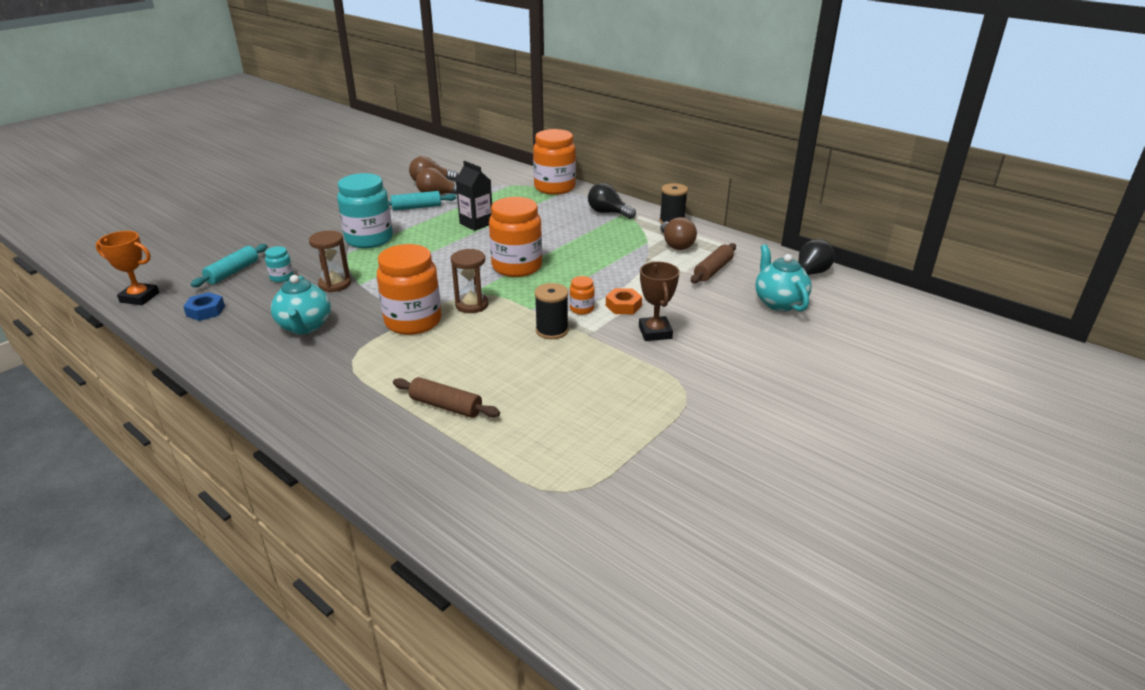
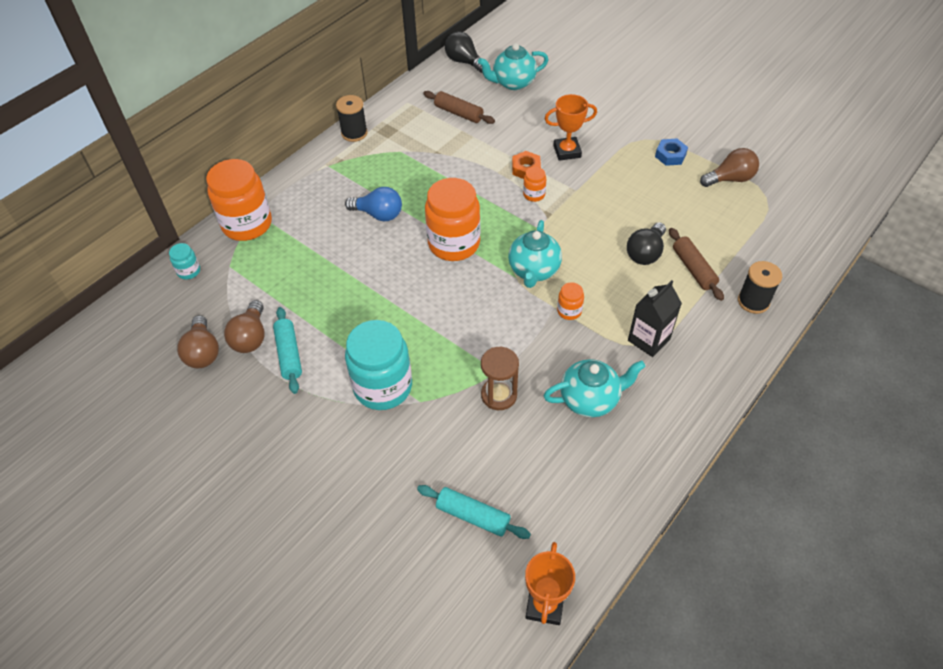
camera: 90 degrees left, 20 degrees up
(205, 311) = (569, 510): blue nut -> blue nut (670, 155)
(282, 277) = (484, 454): turquoise jar -> turquoise jar (189, 271)
(413, 321) = (569, 311): orange jar -> orange jar, size x0.44
(446, 406) = (693, 269): brown rolling pin -> brown rolling pin turned 45 degrees counterclockwise
(472, 305) = (533, 271): brown hourglass -> turquoise teapot
(476, 223) = (345, 288): black carton -> black carton (649, 340)
(552, 330) = (572, 212): black spool -> black spool (753, 301)
(560, 234) = (378, 214): none -> blue light bulb
(608, 213) = (327, 178): black light bulb -> black light bulb (645, 253)
(655, 332) = (567, 151): brown trophy -> orange trophy
(676, 245) = (407, 133): brown light bulb -> brown light bulb (730, 179)

